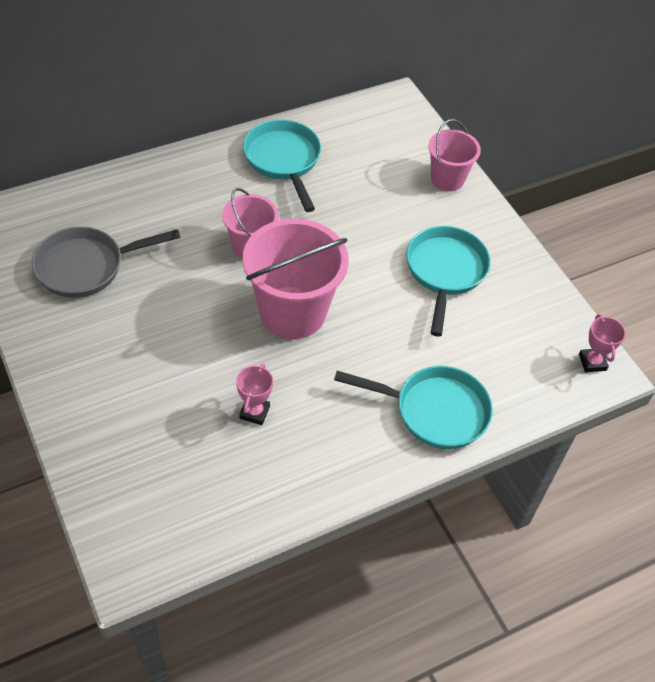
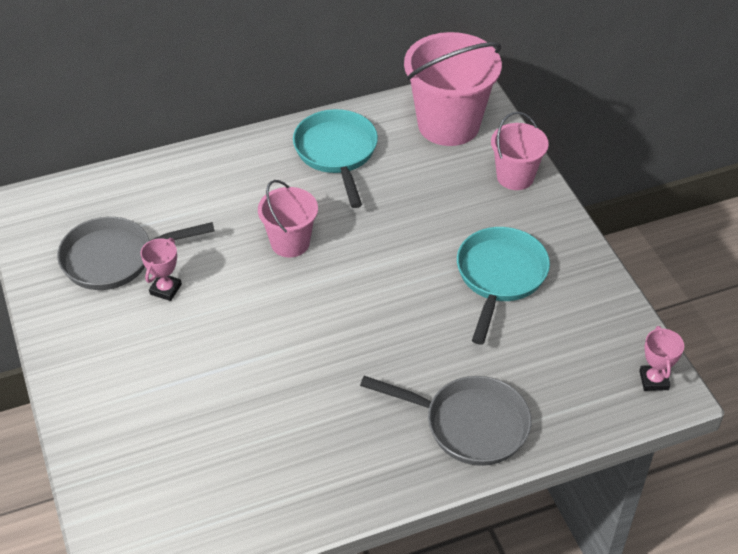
camera: 10 degrees right, 5 degrees down
(254, 412) = (273, 417): pink trophy -> pink trophy (165, 289)
(293, 312) = (327, 314): pink bucket -> pink bucket (448, 124)
(434, 411) = (469, 424): turquoise pan -> grey pan

